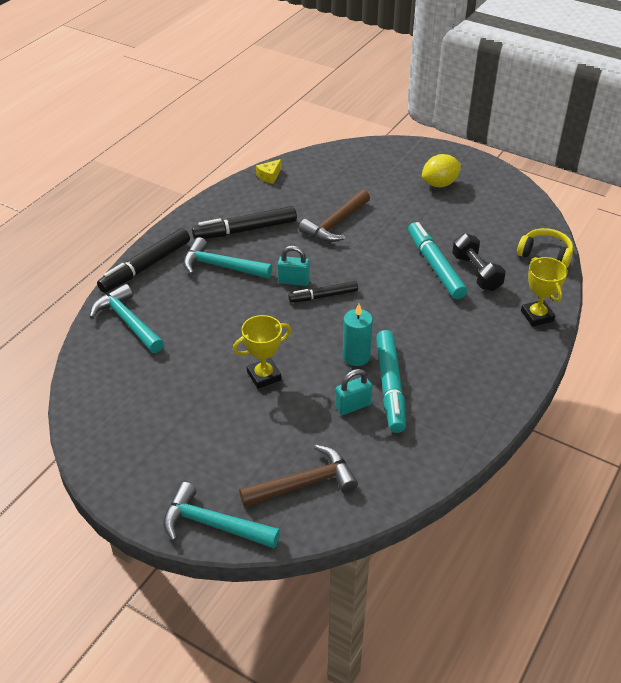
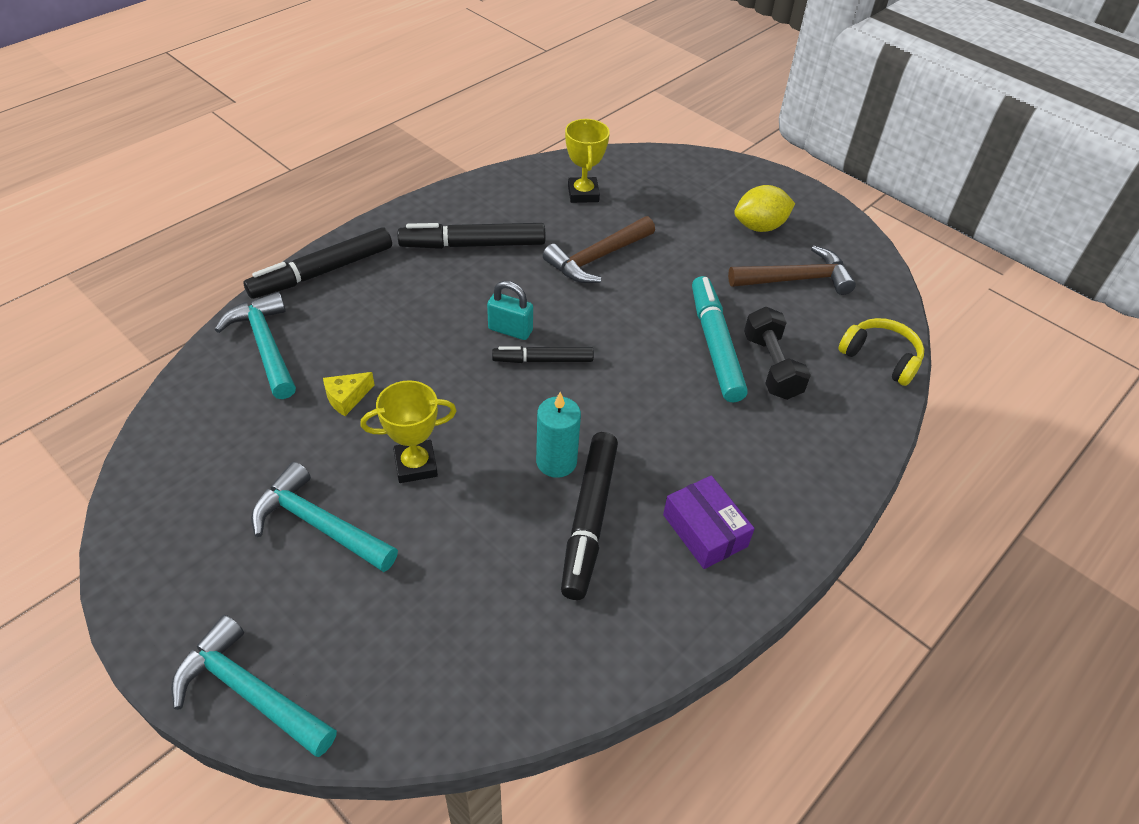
camera: 10 degrees right, 5 degrees up
(221, 266) = (420, 290): turquoise hammer -> turquoise hammer (318, 524)
(269, 176) = (533, 176): yellow cheese -> yellow cheese (347, 398)
(304, 483) = (408, 653): brown hammer -> brown hammer (796, 279)
(353, 406) = (524, 539): turquoise padlock -> none
(390, 386) = (589, 519): turquoise marker -> black marker
(465, 378) = (705, 530): none -> purple box
(537, 316) = (841, 451): yellow trophy -> yellow trophy (583, 194)

